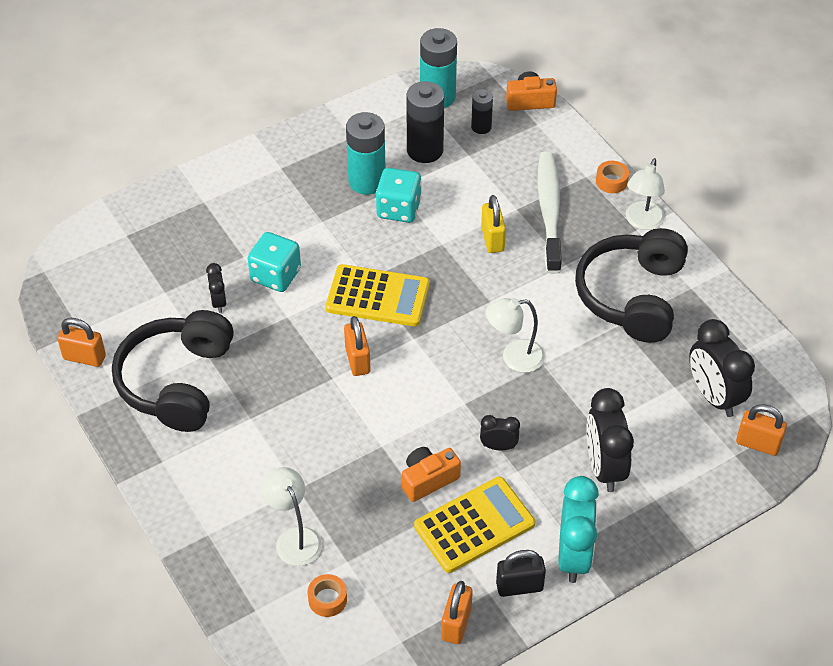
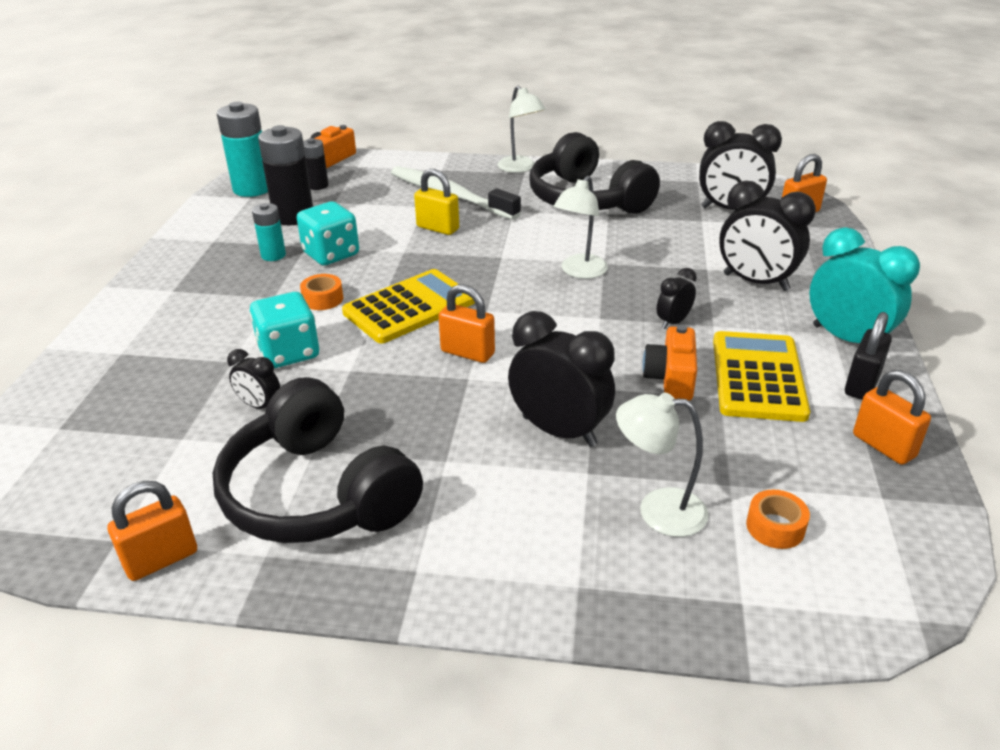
camera: 50 degrees left, 15 degrees down
(322, 453) = (559, 431): none -> black clock
(367, 181) = (273, 255): turquoise battery -> turquoise battery, size x0.56
(611, 181) = (463, 163): orange tape -> orange tape (323, 299)

